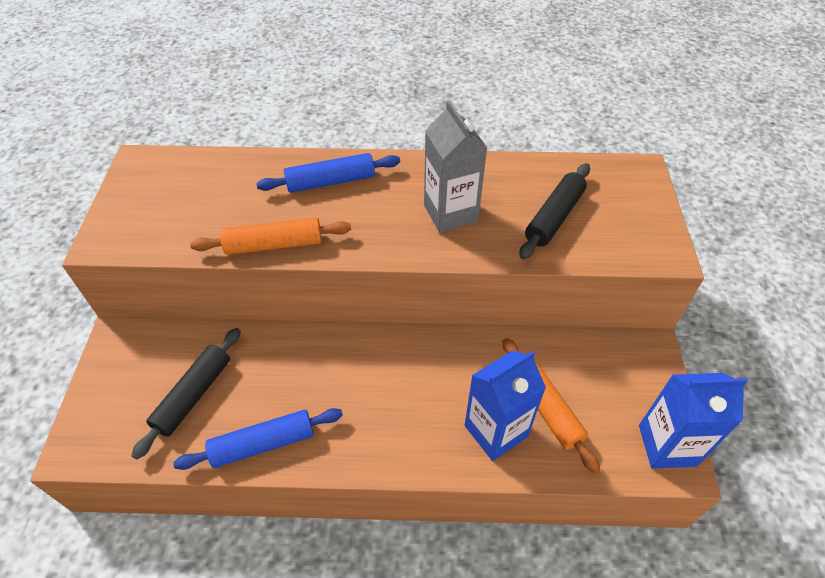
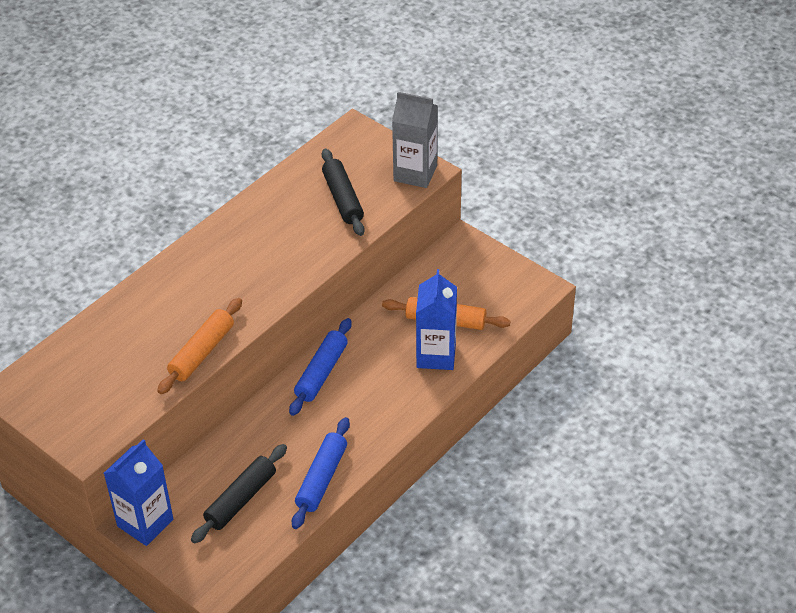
camera: 50 degrees left, 5 degrees down
(193, 395) = (241, 499): black rolling pin -> black rolling pin turned 60 degrees clockwise
(330, 181) = (174, 289): blue rolling pin -> blue rolling pin (321, 373)
(450, 213) = (280, 246): grey carton -> grey carton (415, 173)
(667, 445) = (525, 284): blue carton -> blue carton (145, 523)

